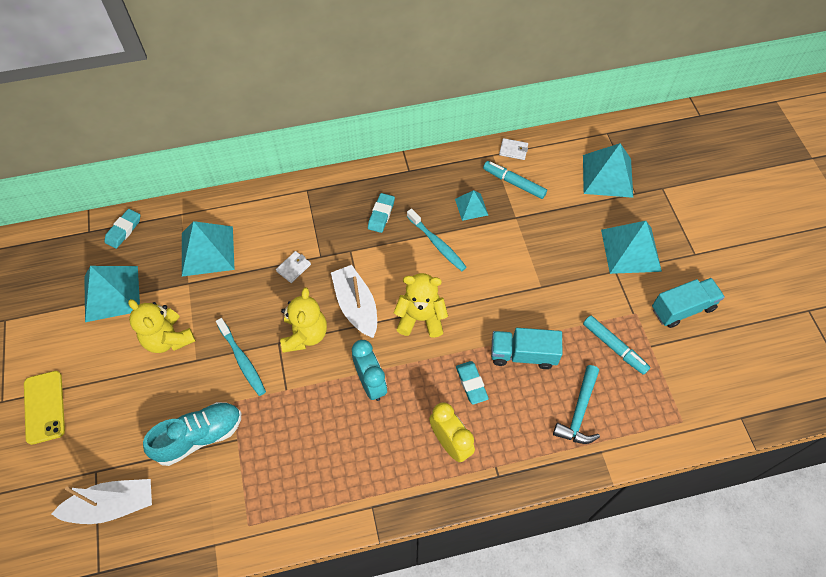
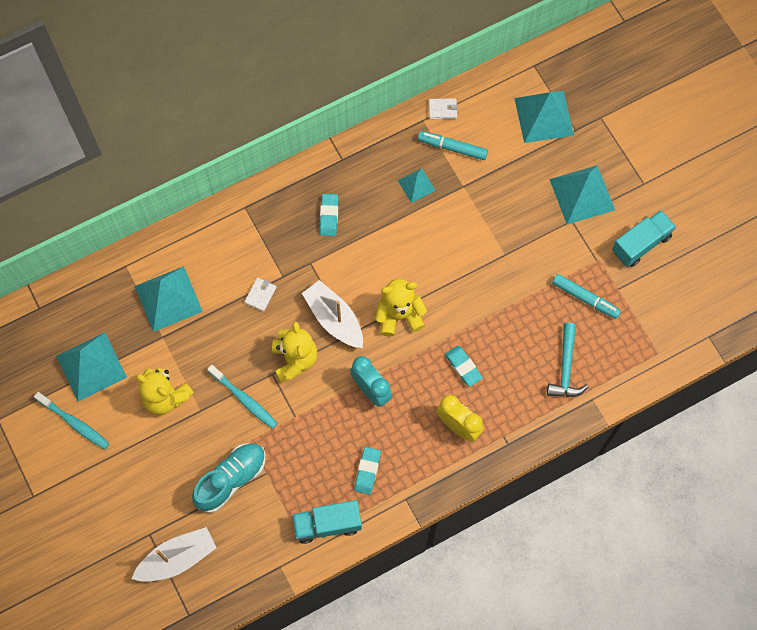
camera: 15 degrees left, 10 degrees up
(44, 407) = (76, 490): yellow phone -> none
(123, 230) = (74, 298): turquoise eraser -> turquoise eraser (367, 471)
(437, 244) = (393, 234): turquoise toothbrush -> turquoise toothbrush (74, 423)
(523, 354) = (503, 327): turquoise truck -> turquoise truck (327, 524)

